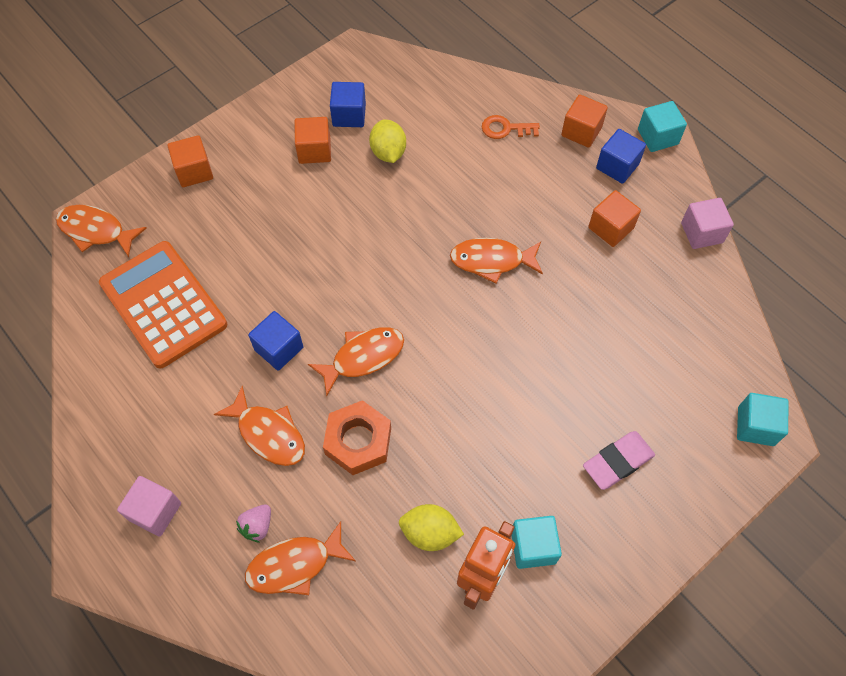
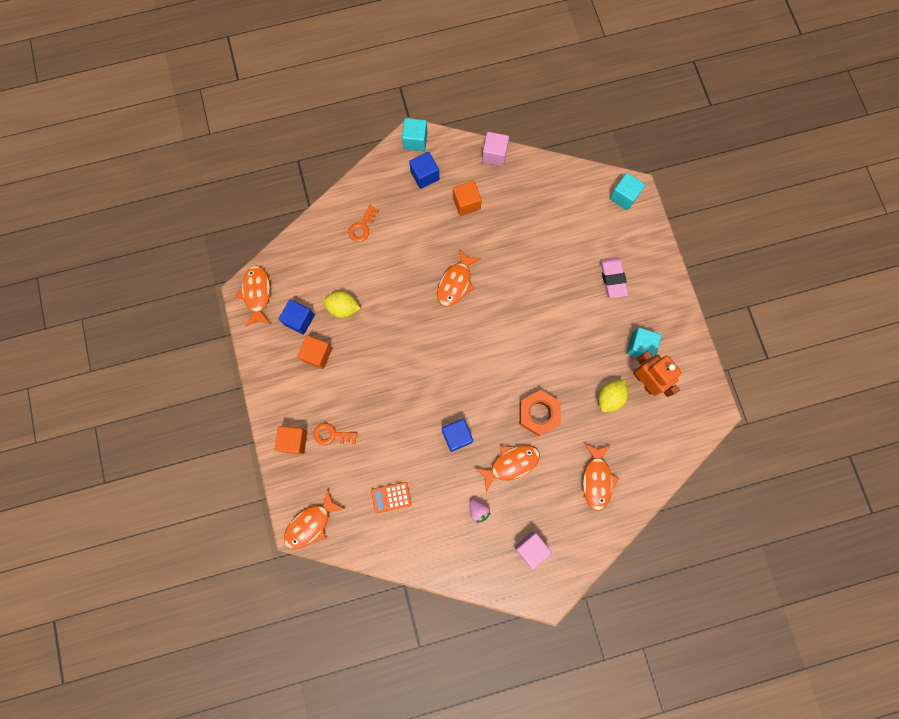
camera: 65 degrees left, 15 degrees up
(163, 304) = (391, 497): orange calculator -> orange calculator, size x0.44
(218, 207) = (332, 435): none -> orange key
(257, 526) = (565, 492): pink strawberry -> pink strawberry (478, 510)
(363, 357) = (486, 388): orange fish -> orange fish (257, 294)
(581, 131) = (388, 182): orange cube -> none

